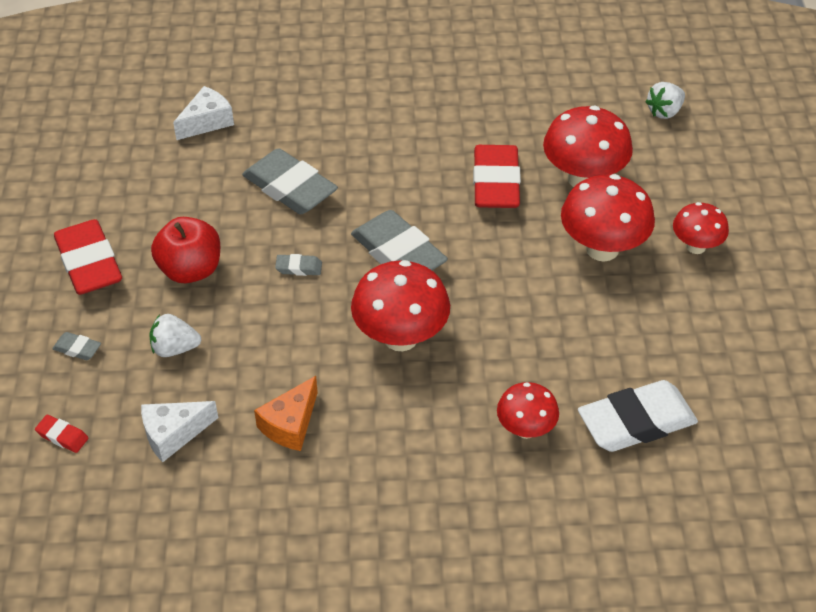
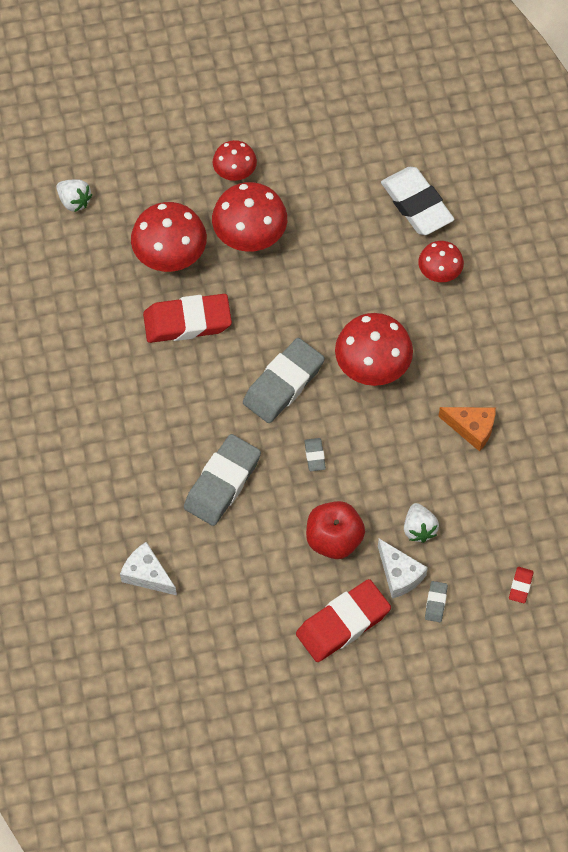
camera: 100 degrees left, 15 degrees up
(173, 434) = (499, 507): white cheese -> white cheese (399, 574)

